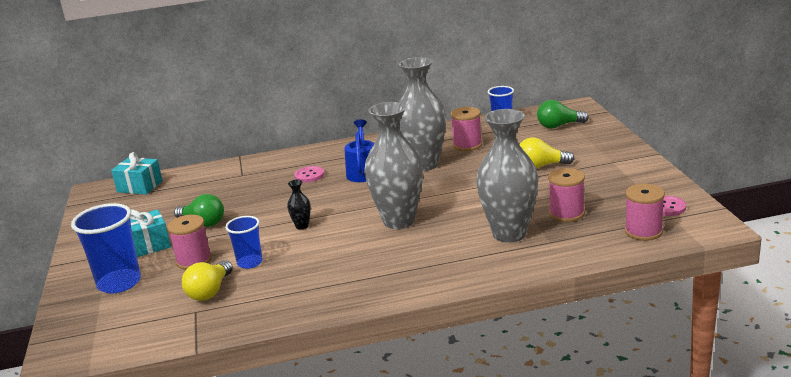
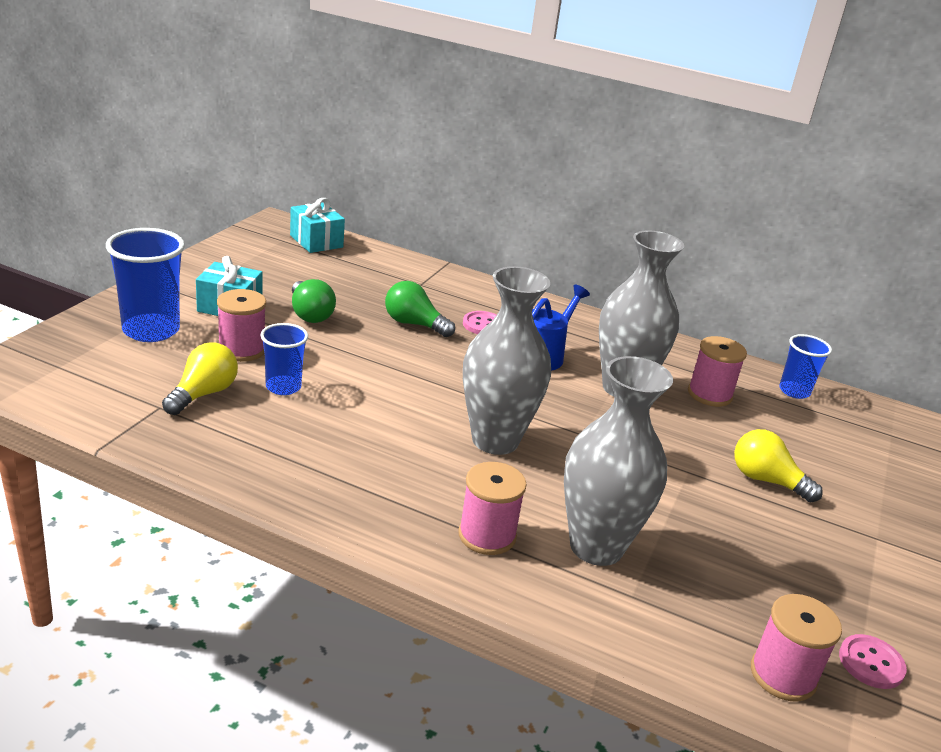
camera: 30 degrees right, 5 degrees up
(210, 291) = (203, 394): yellow light bulb -> yellow light bulb turned 150 degrees clockwise
(302, 226) = (390, 379): black vase -> none
(559, 126) = (867, 439): green light bulb -> green light bulb (414, 324)
(566, 213) = (709, 570): pink spool -> pink spool (487, 535)

